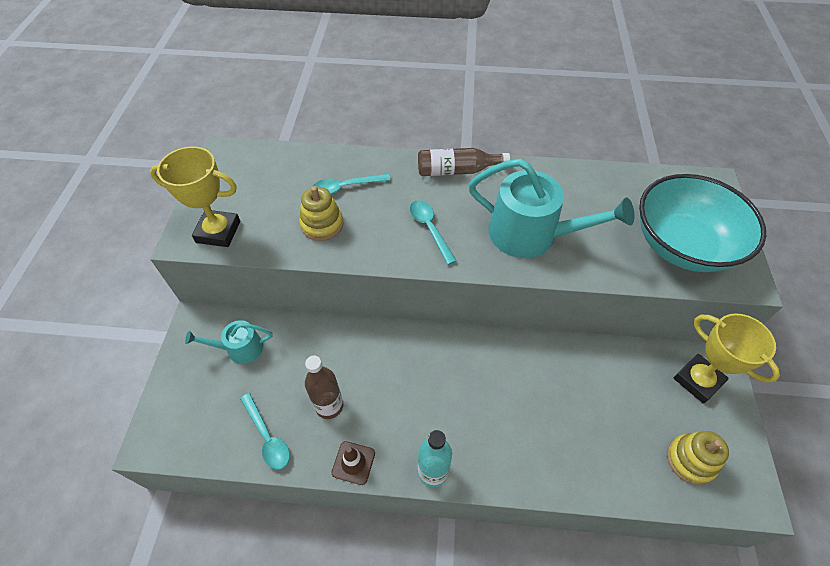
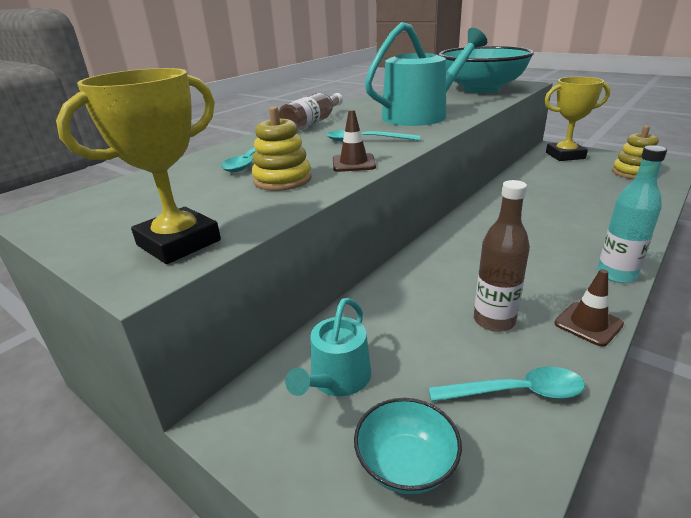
camera: 55 degrees left, 25 degrees down
(199, 404) = (406, 464): none -> turquoise bowl
(373, 247) = (353, 163): none -> brown traffic cone

